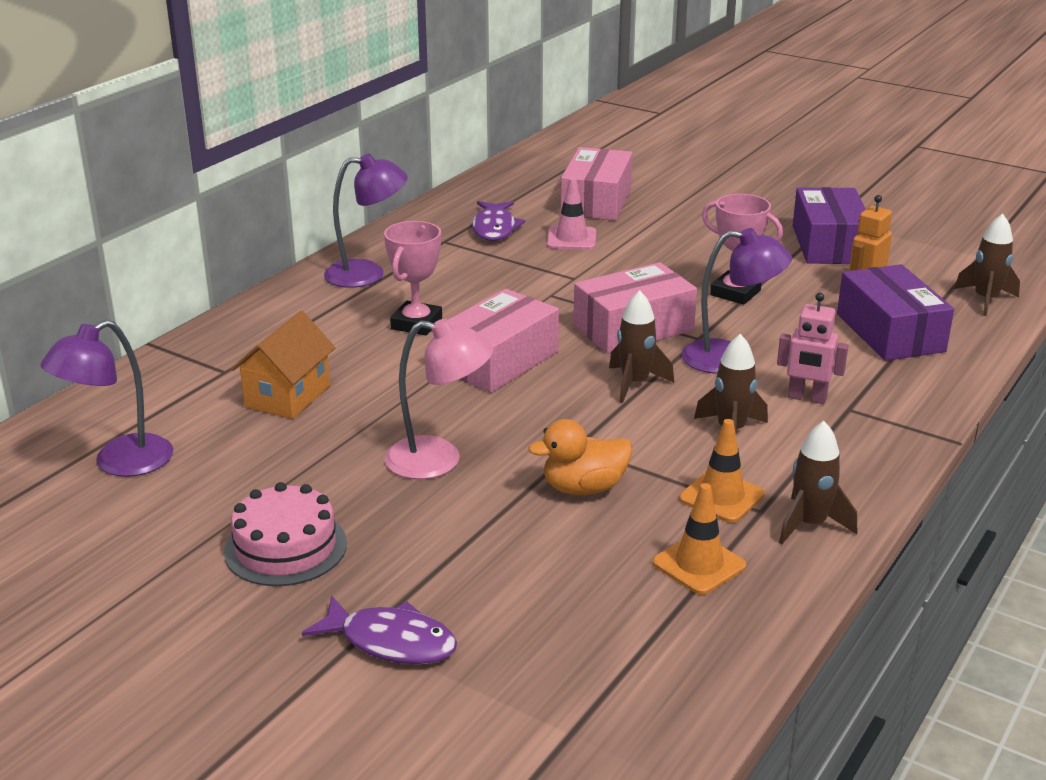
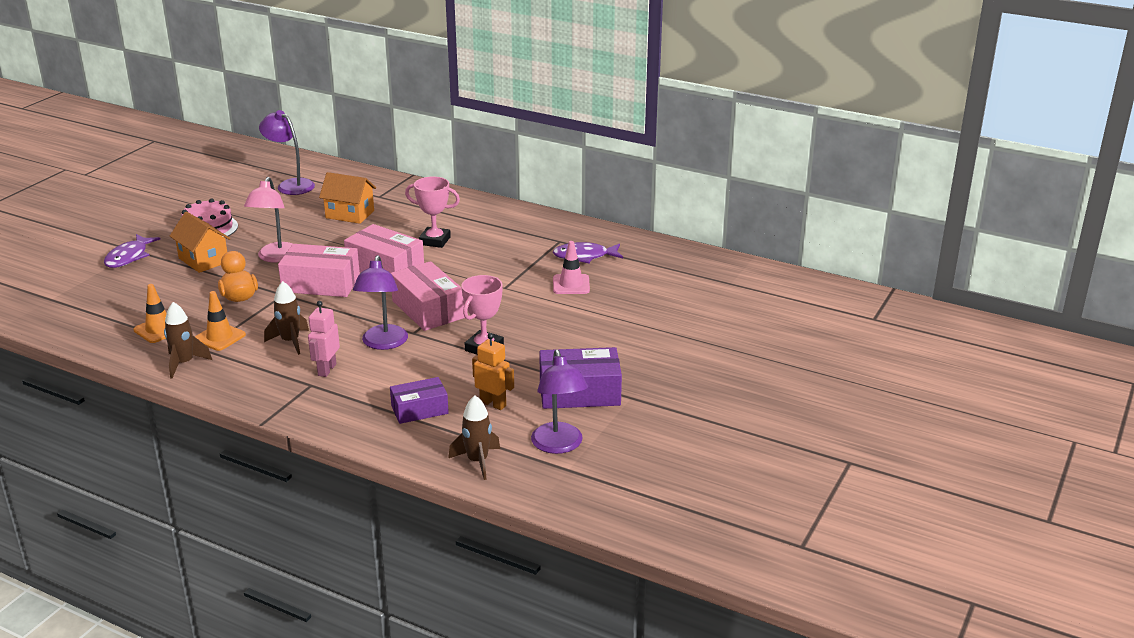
camera: 85 degrees right, 0 degrees up
(367, 274) = (504, 221): purple lamp -> purple lamp (559, 445)
(430, 540) = (203, 260): none -> orange house
(596, 201) = (645, 292): pink box -> pink box (321, 284)
(635, 383) = (352, 310): brown rocket -> none
(890, 332) = (419, 409): purple box -> purple box, size x0.64

